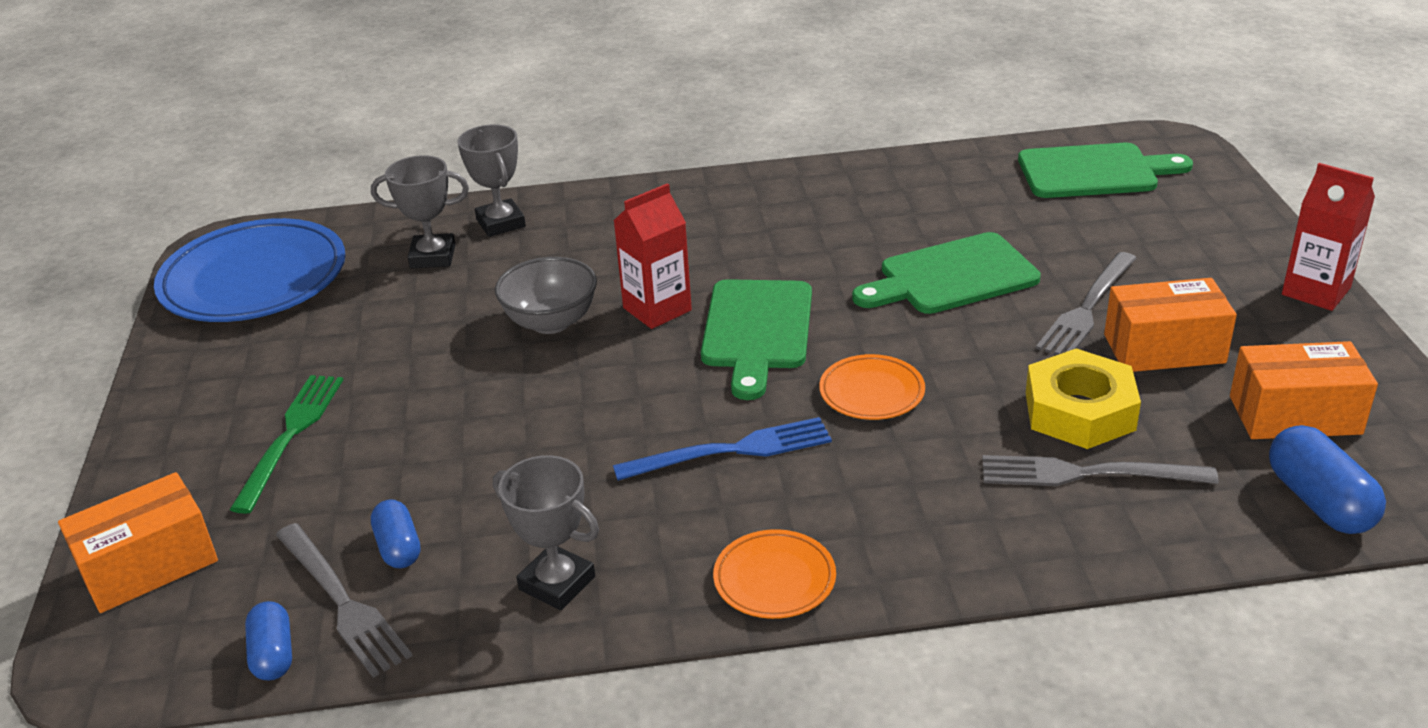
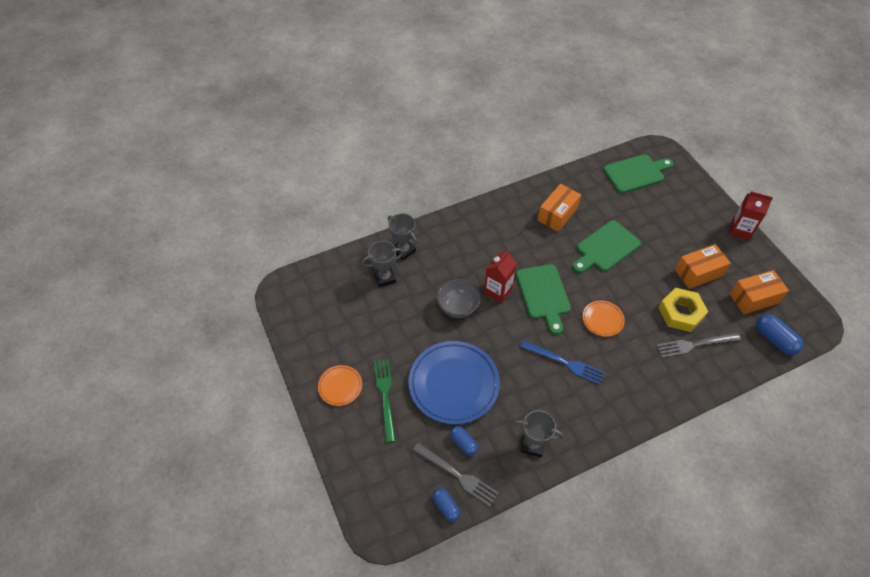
camera: 20 degrees left, 20 degrees up
(149, 565) = (369, 478): orange box -> orange box (557, 214)
(254, 279) = (311, 308): blue plate -> blue plate (453, 384)
(732, 451) = (564, 363): blue fork -> blue fork turned 60 degrees clockwise
(774, 579) = (609, 422): orange plate -> orange plate (340, 386)
(1087, 308) = (663, 256): grey fork -> none

